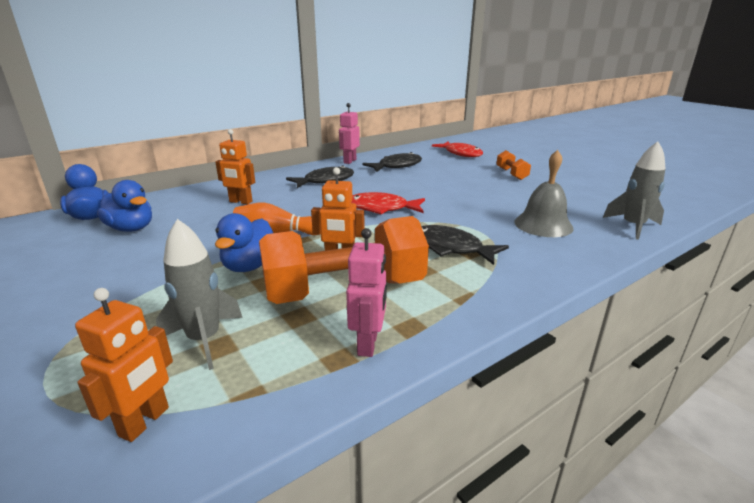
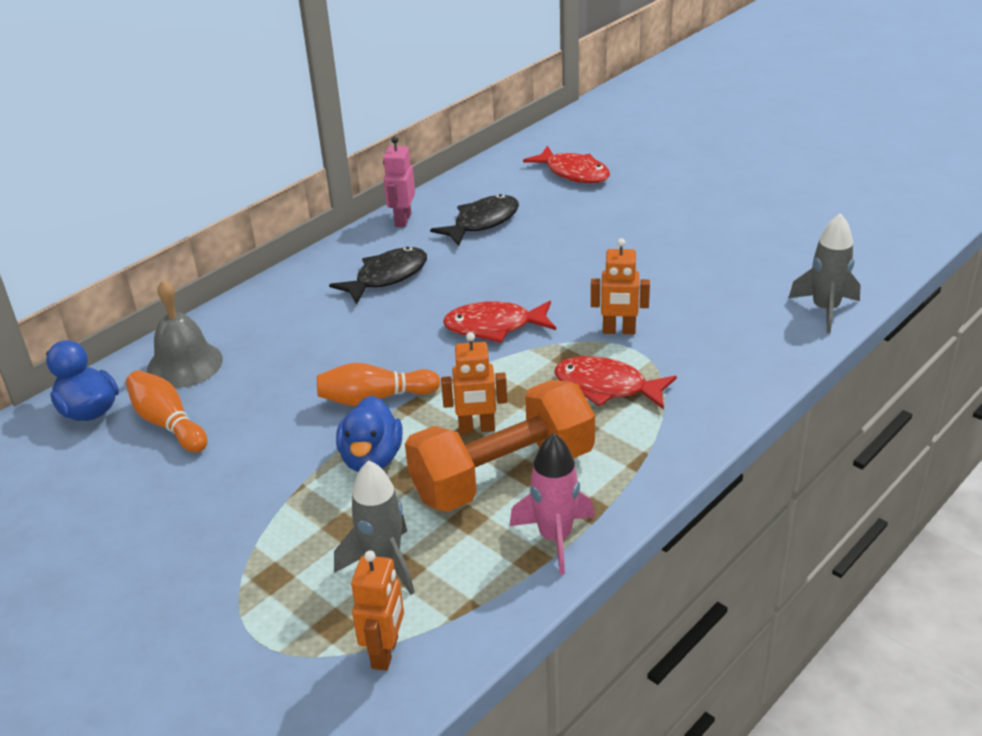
camera: 10 degrees left, 10 degrees up
(131, 228) = (168, 423): blue duck -> orange bowling pin
(240, 202) = (286, 345): orange robot -> orange robot (619, 331)
(368, 344) = (555, 537): pink robot -> pink rocket
(451, 248) = (607, 387): black fish -> red fish
(511, 174) = (660, 217): orange dumbbell -> none
(543, 225) = (714, 325): grey bell -> grey bell (184, 364)

